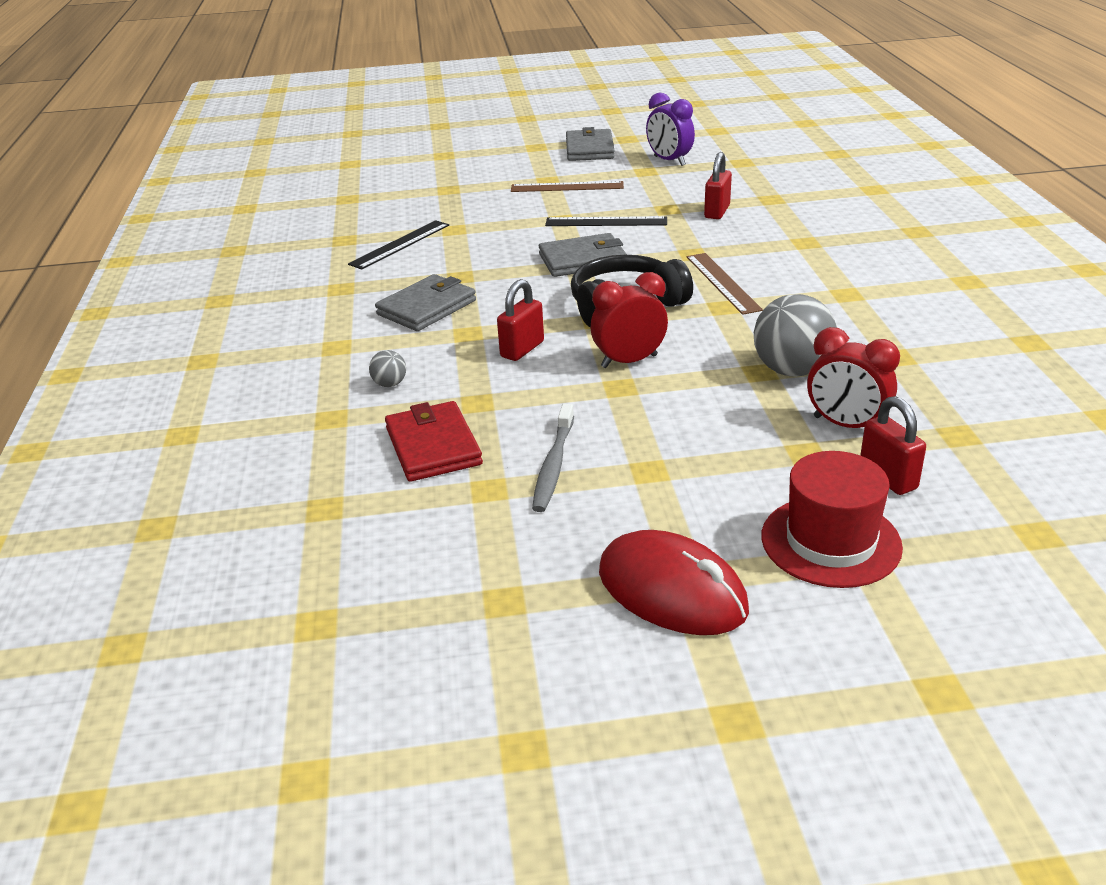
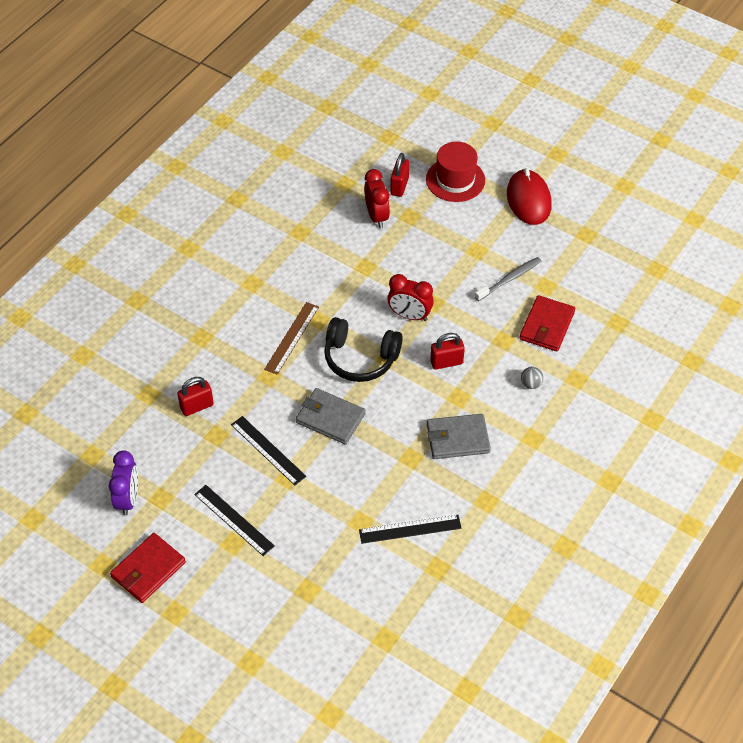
camera: 140 degrees left, 20 degrees up
(567, 187) = (234, 520): brown ruler -> black ruler
(589, 149) = (148, 570): grey wallet -> red wallet
(791, 370) = (352, 257): grey ball -> none

